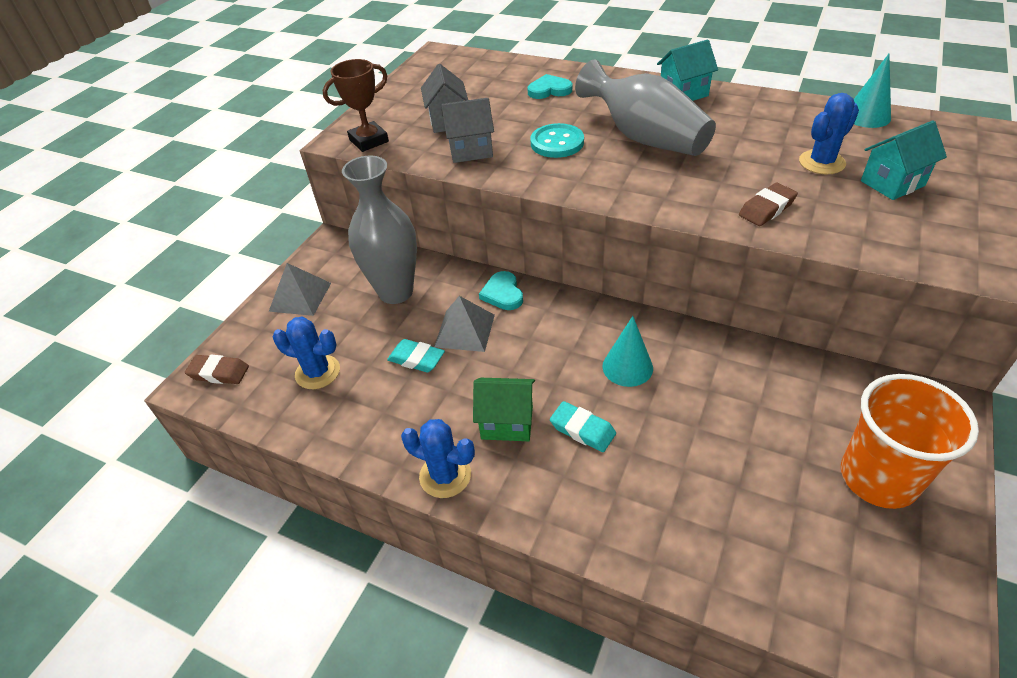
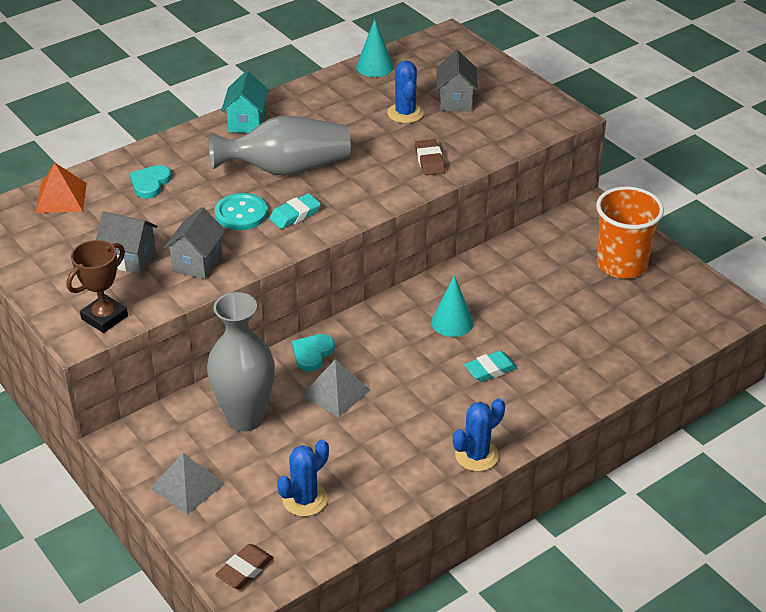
camera: 65 degrees left, 5 degrees down
(369, 141) = (104, 317): brown trophy -> brown trophy turned 45 degrees clockwise
(416, 359) = (344, 432): turquoise eraser -> turquoise eraser (295, 215)
(492, 67) = (61, 198): none -> orange pyramid
(503, 293) = (312, 353): turquoise heart -> turquoise heart turned 105 degrees clockwise
(507, 423) = (454, 405): green house -> none
(892, 183) = (455, 101): turquoise house -> grey house

